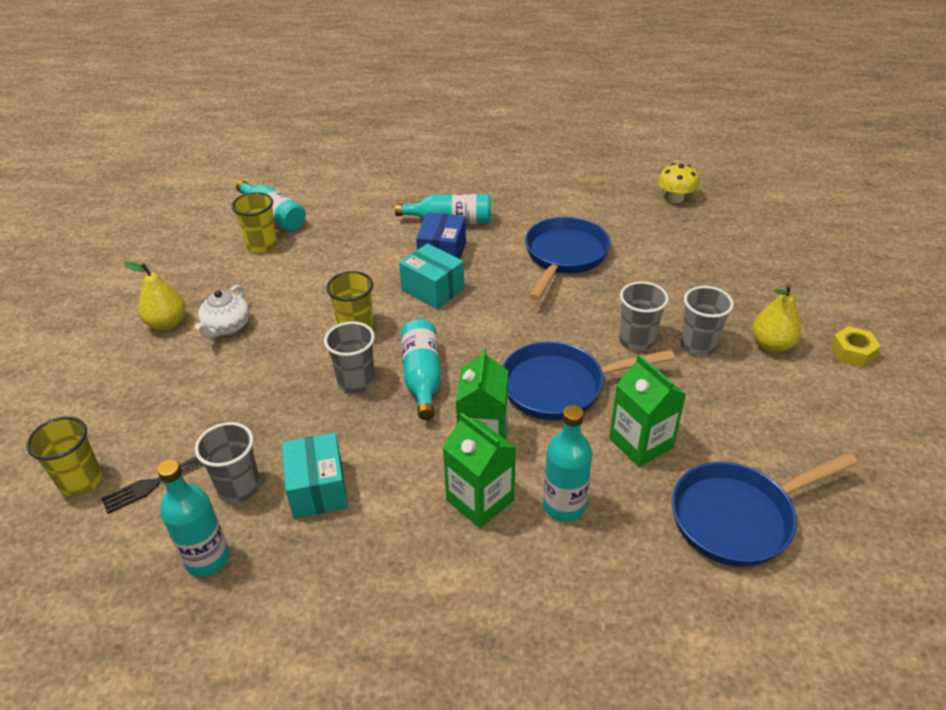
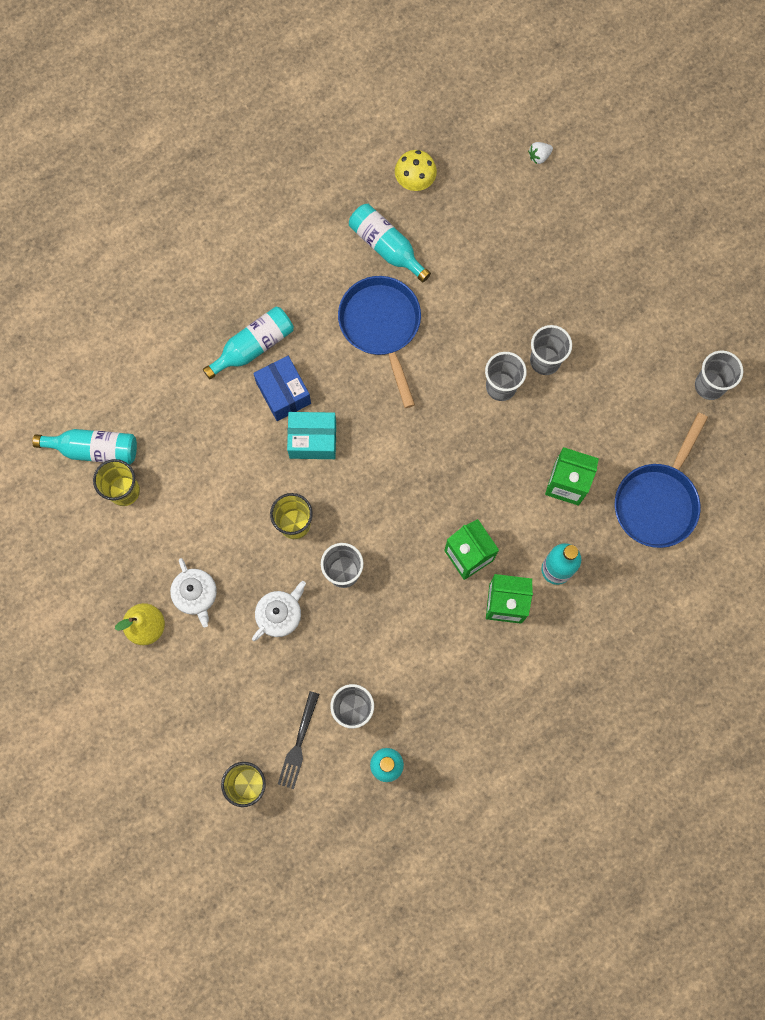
camera: 40 degrees left, 35 degrees up
(270, 378) = (280, 614): none -> white teapot
(318, 489) = (402, 671): turquoise box -> none
(422, 377) = (384, 533): turquoise bottle -> turquoise bottle (386, 247)
(560, 387) = (482, 472): blue pan -> none
(771, 345) = (593, 324): yellow pear -> none
(801, 229) = (539, 156): none -> white strawberry
(852, 352) = (648, 292): yellow nut -> none
(880, 454) = (709, 385): none -> grey cup

